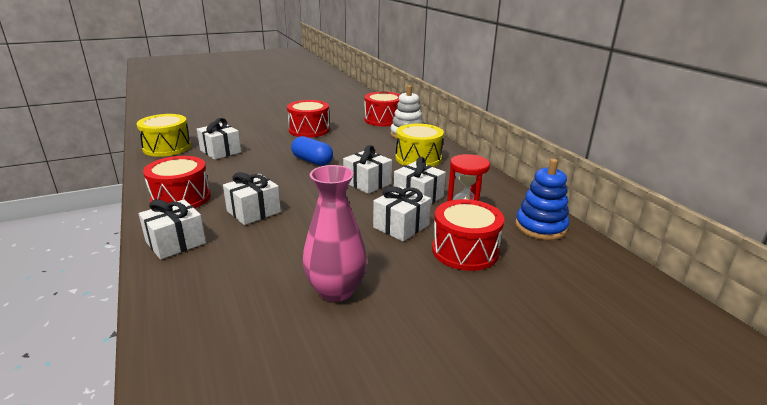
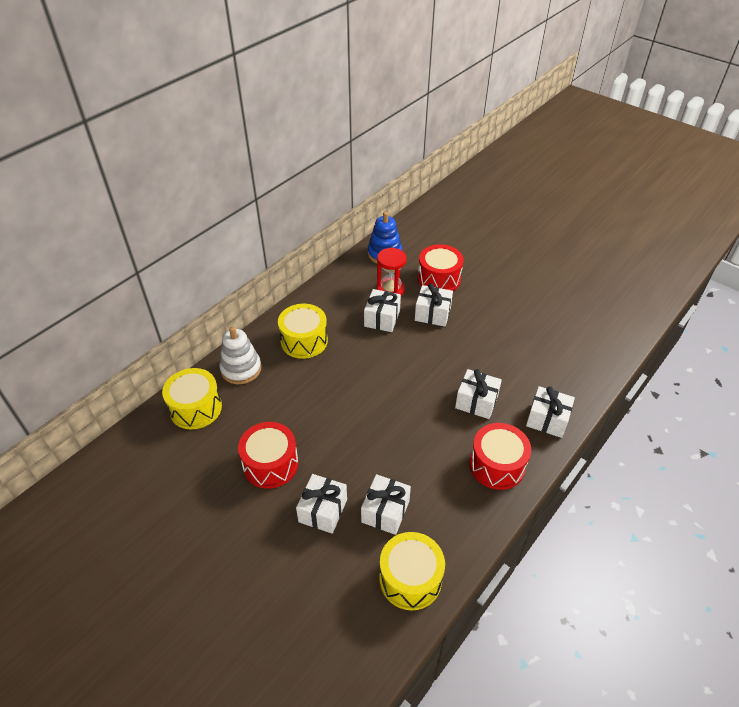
camera: 115 degrees left, 20 degrees up
(312, 161) = (358, 414): blue capsule -> none
(336, 290) = (520, 317): pink vase -> none
(367, 183) = (379, 355): white gift -> white gift (323, 510)
(383, 120) = (195, 408): red drum -> yellow drum

